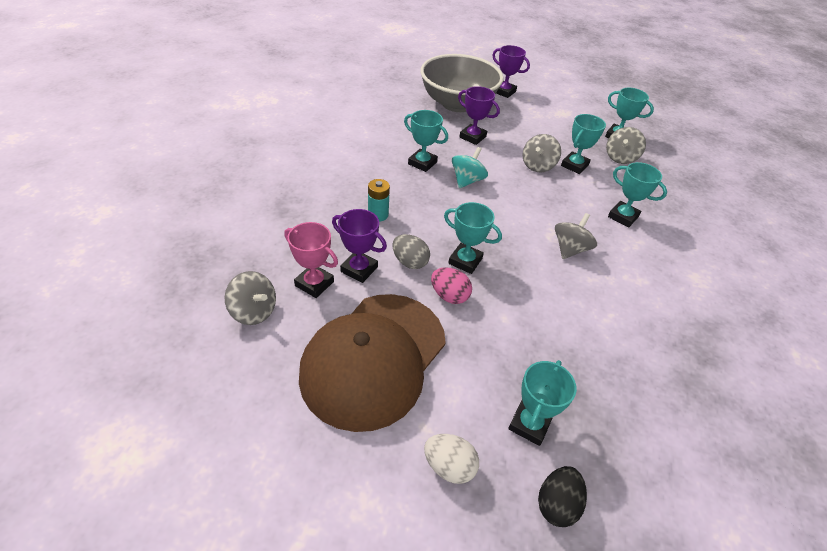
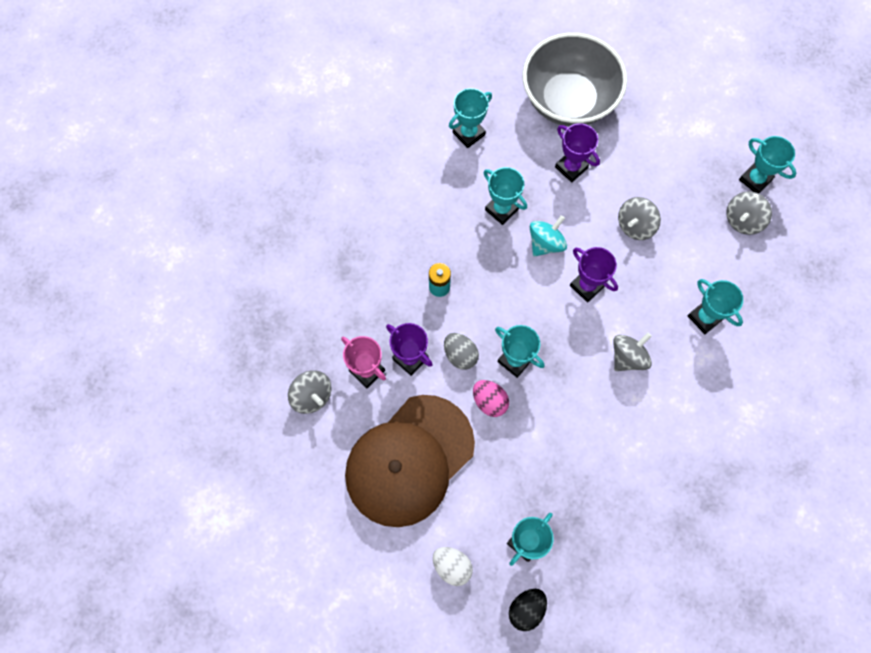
camera: 15 degrees right, 25 degrees up
(504, 92) = (636, 78): purple trophy -> purple trophy (587, 286)
(574, 165) = (680, 229): turquoise trophy -> turquoise trophy (468, 134)

